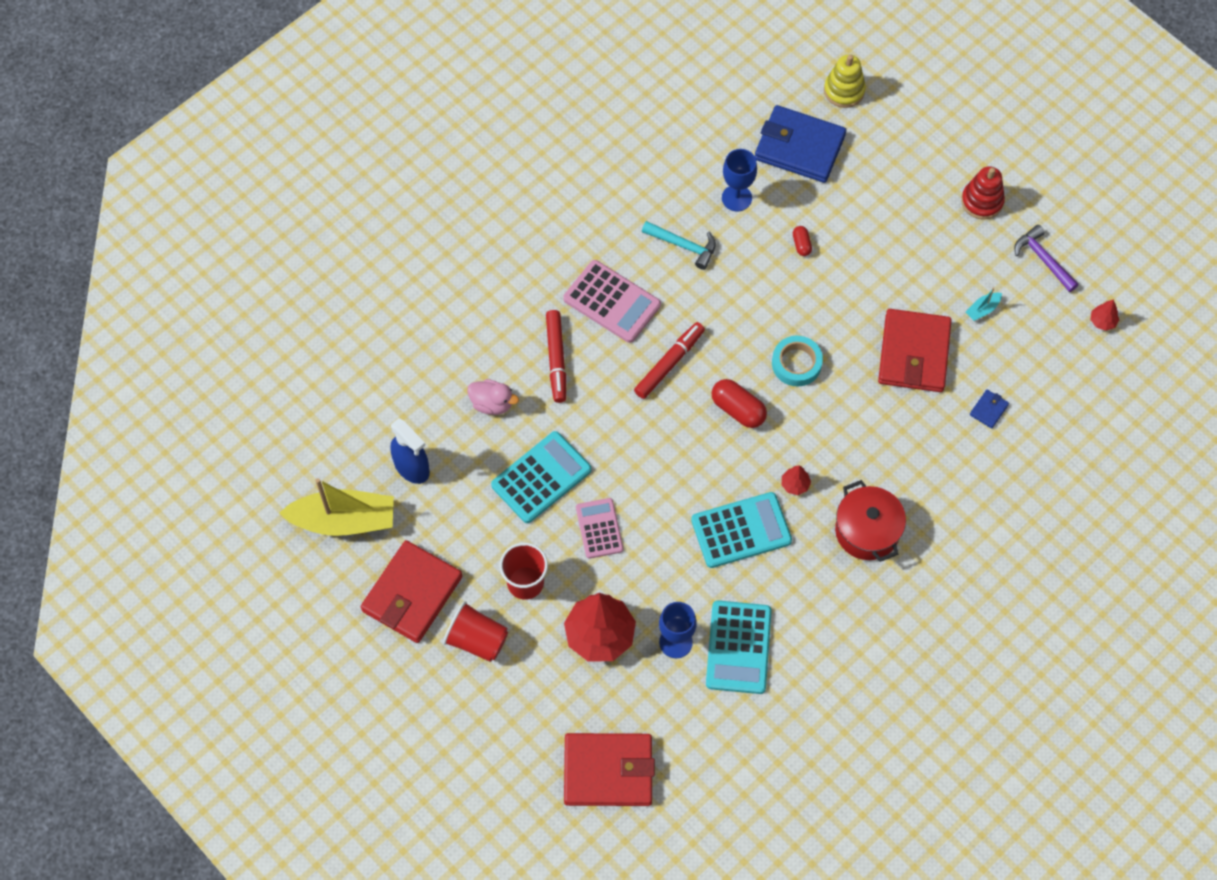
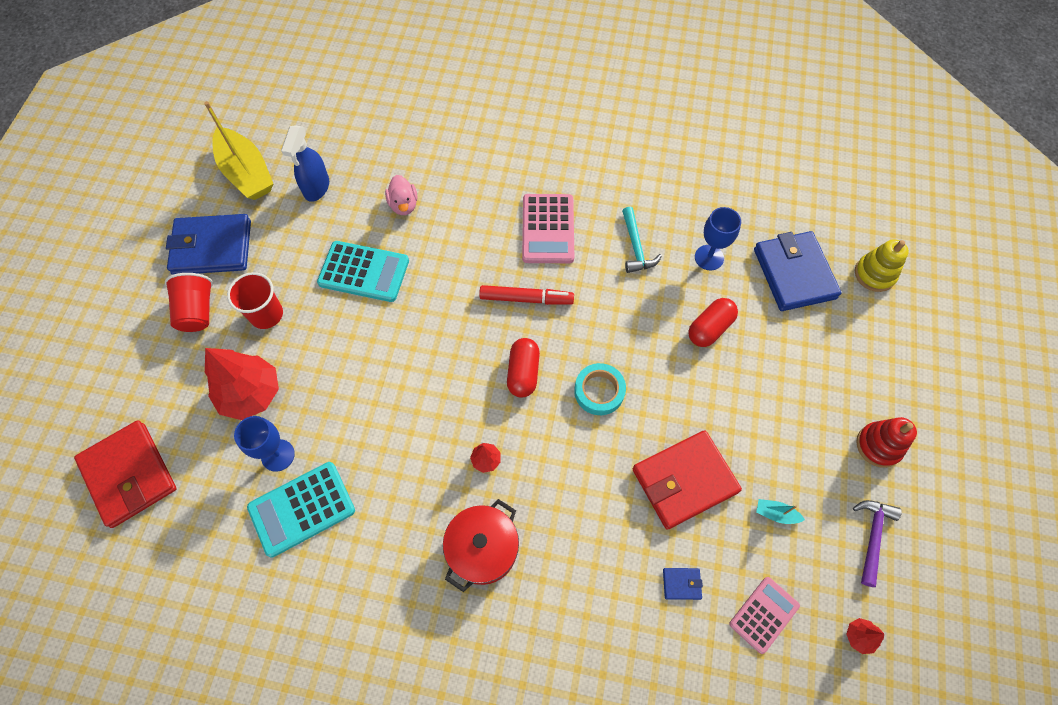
camera: 55 degrees right, 0 degrees up
(412, 594) = (212, 247): red wallet -> blue wallet
(556, 359) = (471, 222): red marker -> none
(599, 528) = (346, 337): pink calculator -> pink calculator (764, 614)
(741, 530) = (413, 443): turquoise calculator -> none
(801, 244) = (709, 328): red capsule -> red capsule, size x1.83

